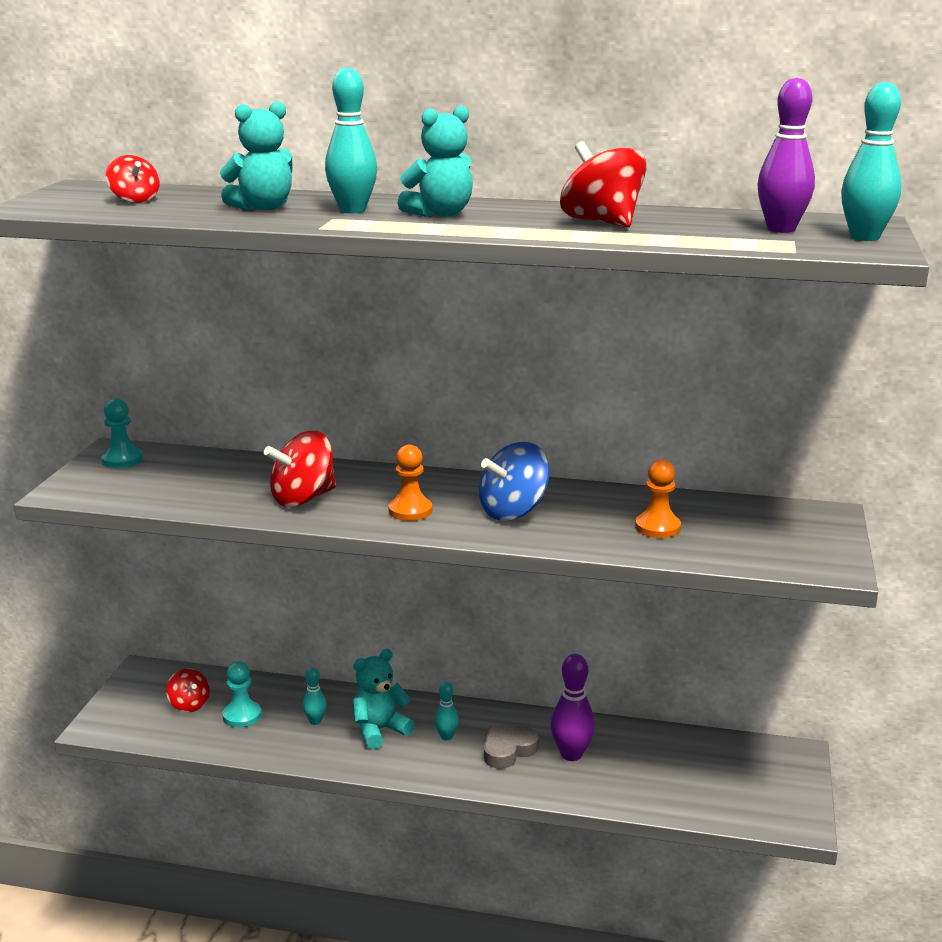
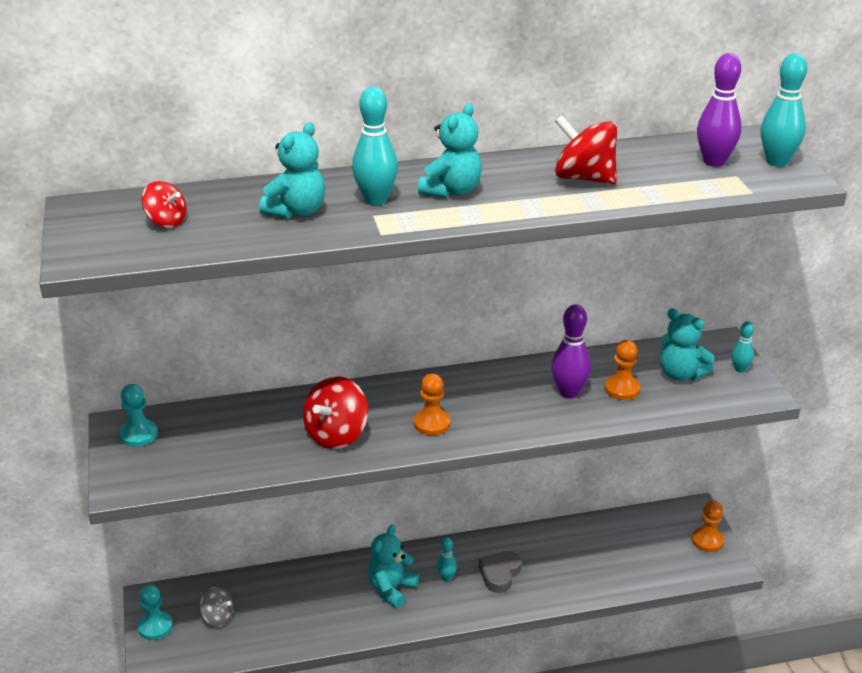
camera: 25 degrees left, 10 degrees up
(189, 704) = (218, 617): red spinning top -> grey spinning top
(242, 715) = (271, 613): turquoise pawn -> turquoise pawn (155, 627)
(315, 721) = (335, 598): turquoise bowling pin -> turquoise bowling pin (740, 369)
(513, 512) = (509, 402): blue spinning top -> none
(571, 754) = (546, 562): purple bowling pin -> purple bowling pin (569, 392)
(744, 529) = (680, 374): none -> turquoise teddy bear
(789, 789) = (707, 541): none -> orange pawn

